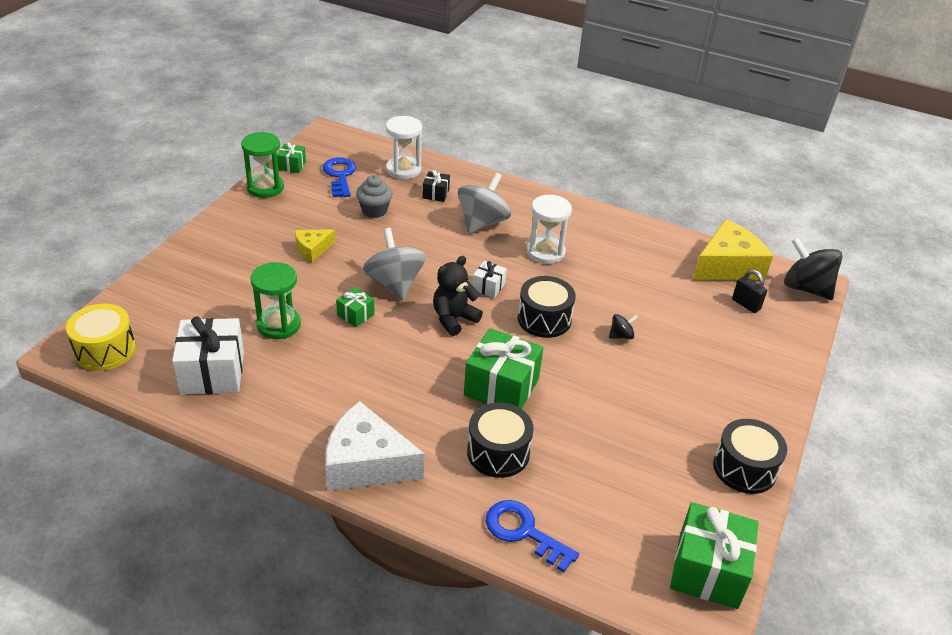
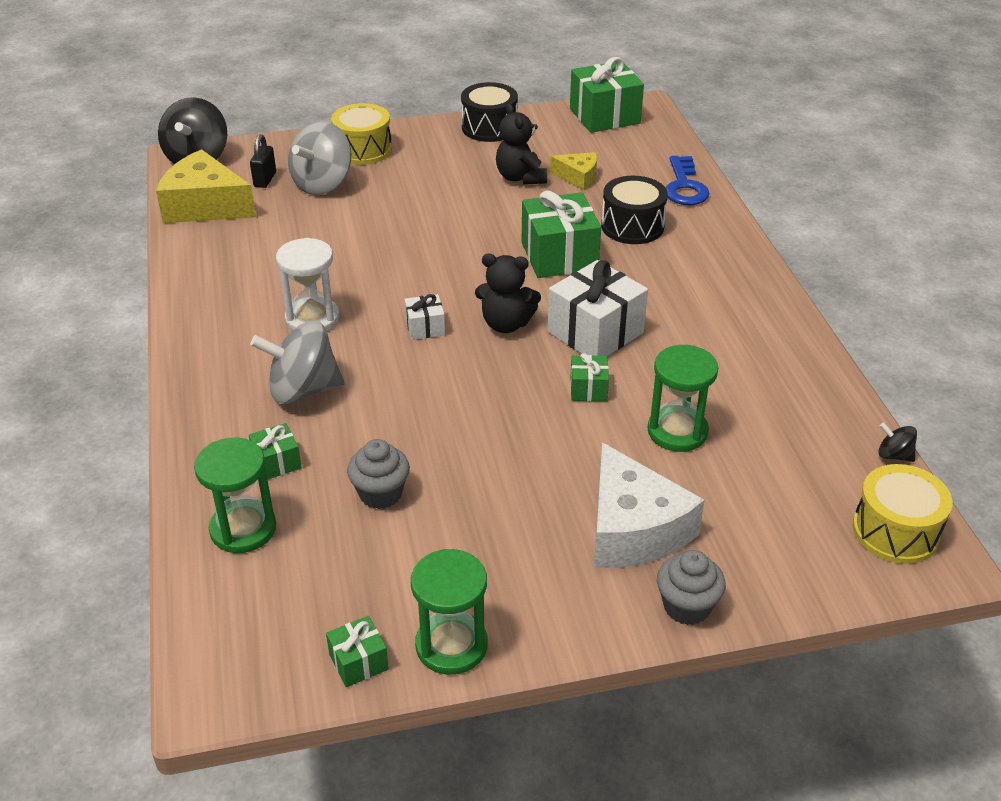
camera: 125 degrees left, 0 degrees up
(183, 254) = (687, 606): none -> grey cupcake
(212, 372) = (797, 429): white gift -> white gift (595, 332)
(312, 249) = (527, 494): yellow cheese -> yellow cheese (578, 177)
(340, 175) = (329, 586): blue key -> none
(366, 463) = (741, 279): white cheese -> white cheese (633, 529)
(394, 284) = (504, 392): grey spinning top -> grey spinning top (322, 184)
(403, 170) = (243, 529): white hourglass -> green hourglass
(436, 194) = (277, 462): black gift -> green gift
(544, 319) = (433, 273): black drum -> none
(621, 336) = (401, 224): black spinning top -> black spinning top (894, 455)
(635, 435) = (520, 177): none -> black teddy bear
(758, 372) = (363, 150): none -> yellow drum

